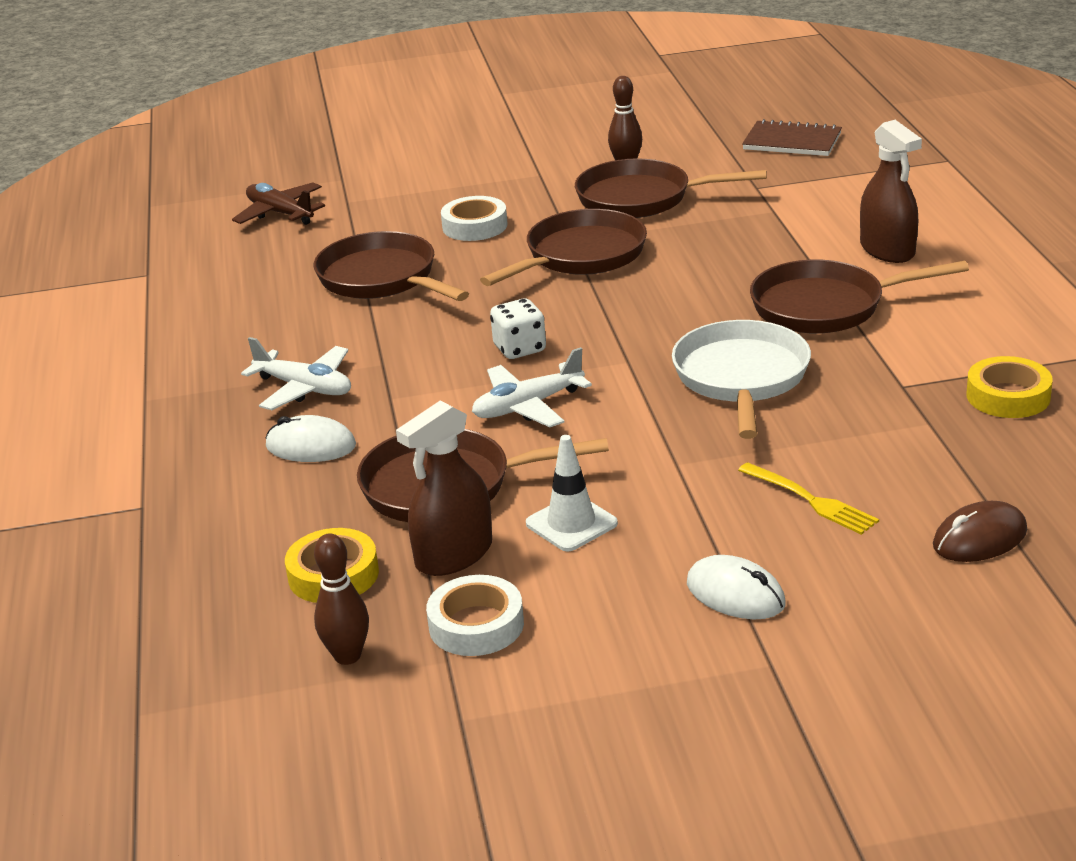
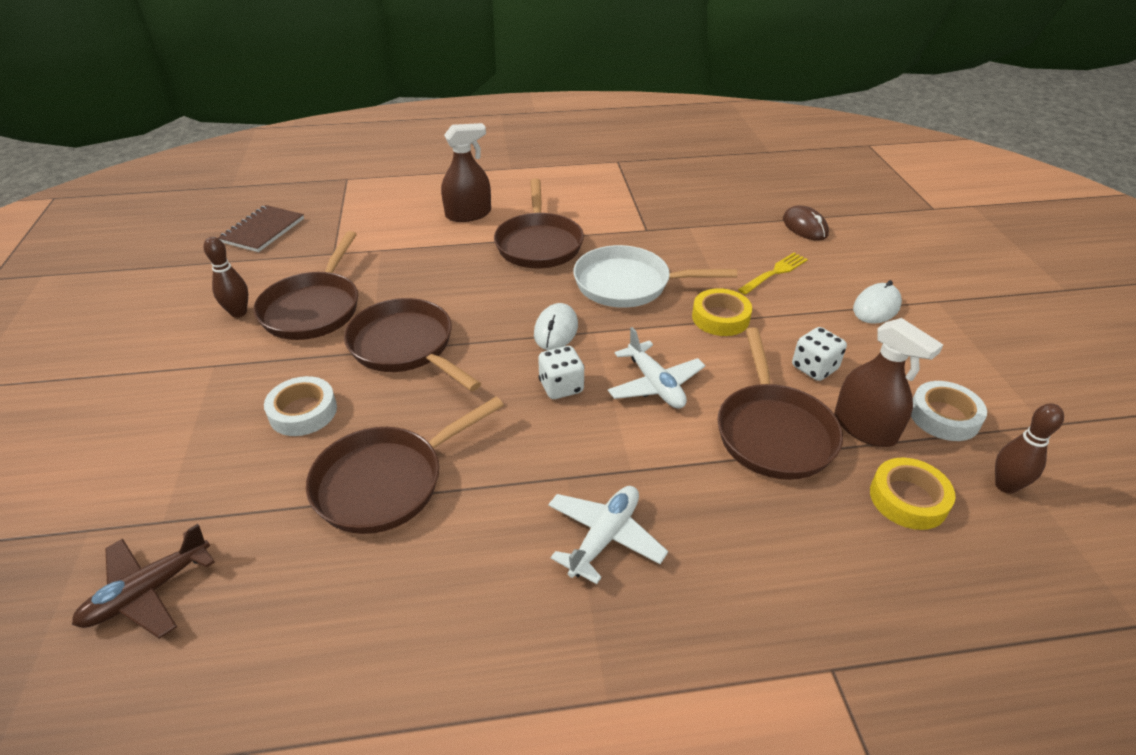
camera: 90 degrees left, 10 degrees up
(311, 446) = (714, 526): white mouse -> white mouse (556, 330)
(571, 523) = (814, 368): white traffic cone -> white dice
(1008, 396) = (662, 201): yellow tape -> yellow tape (720, 318)

